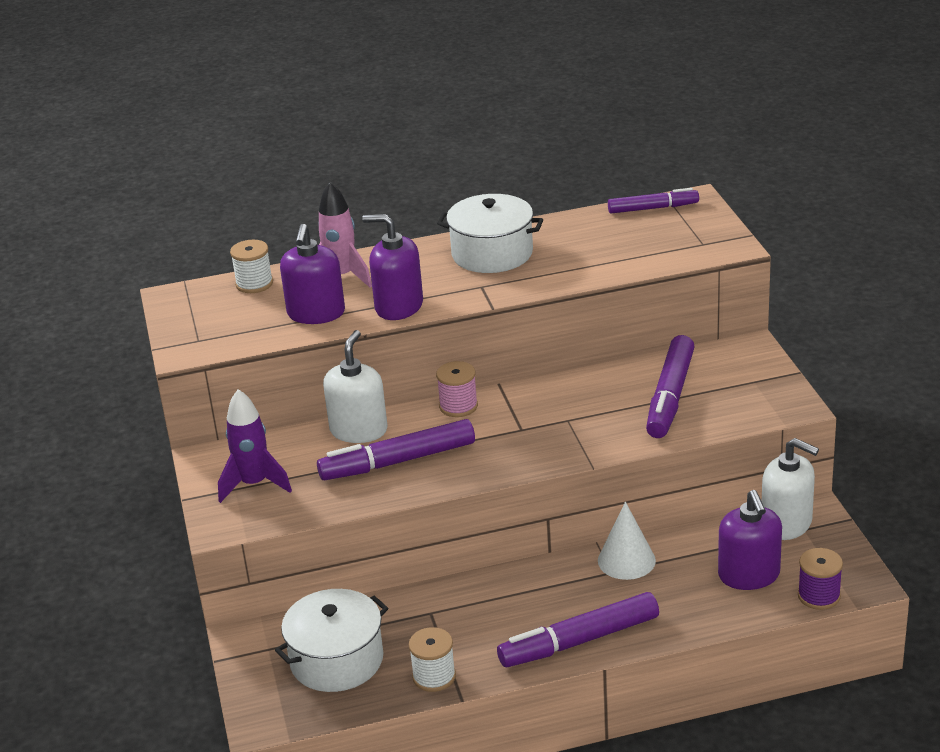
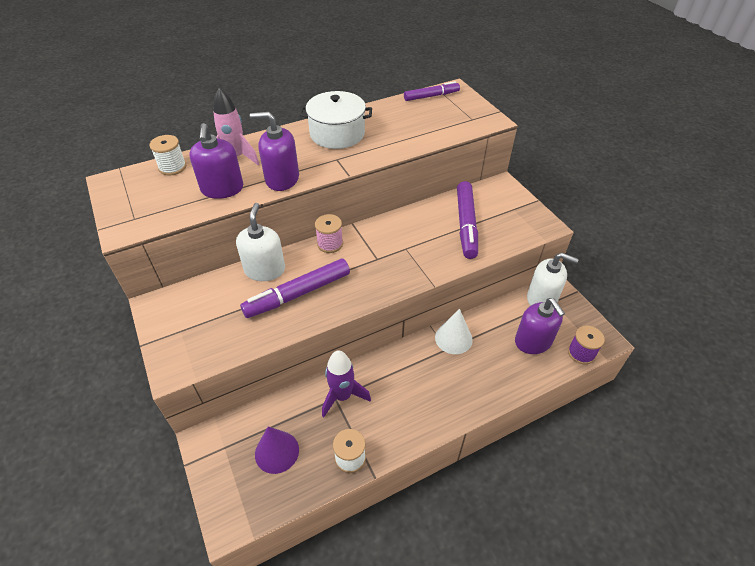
camera: 15 degrees left, 15 degrees up
(254, 484) = (195, 325): purple rocket -> purple rocket (342, 396)
(336, 660) = (277, 452): white pot -> purple cone
(579, 641) = (442, 411): purple marker -> none

